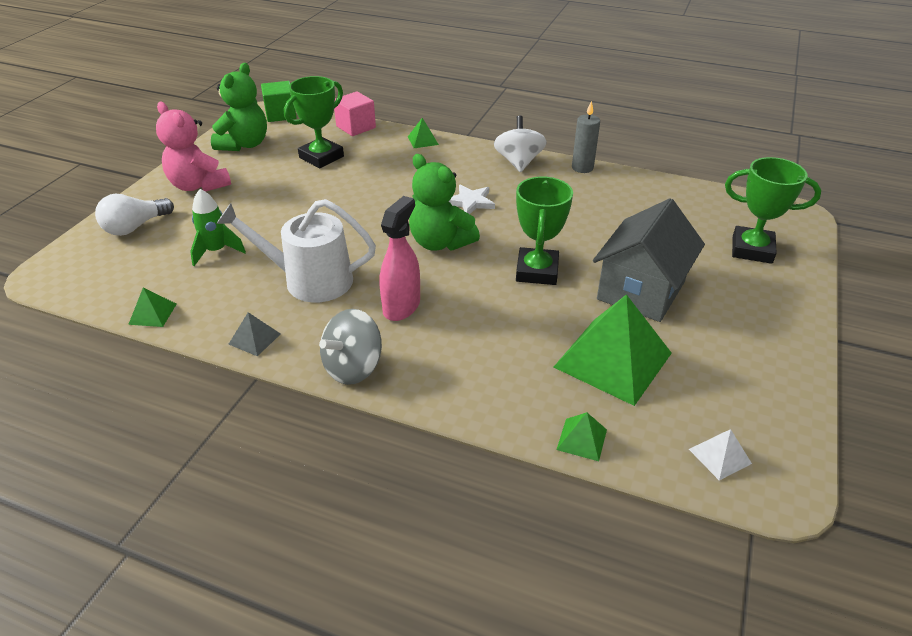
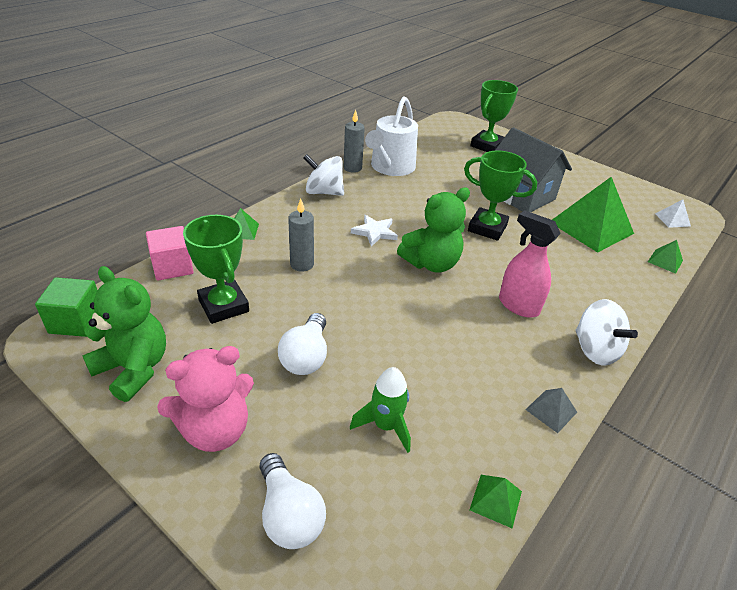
camera: 75 degrees left, 0 degrees up
(279, 203) = (306, 357): none -> white light bulb
(310, 280) = (465, 356): white watering can -> white watering can (390, 167)
(353, 367) = (595, 350): grey spinning top -> white spinning top
(393, 176) = (302, 264): none -> grey candle

